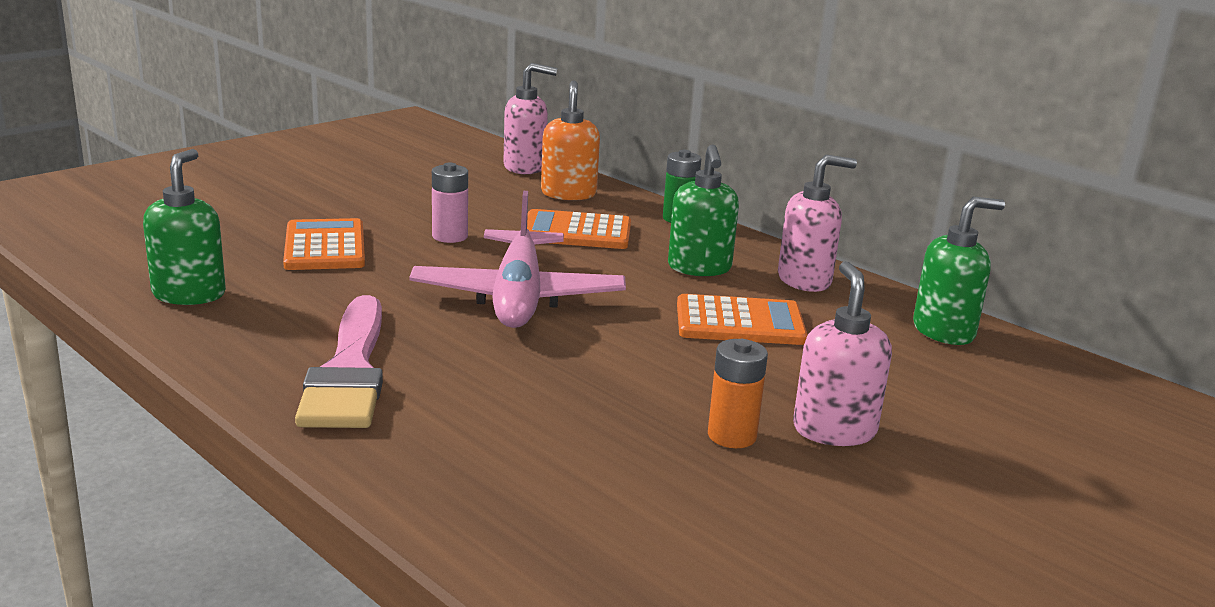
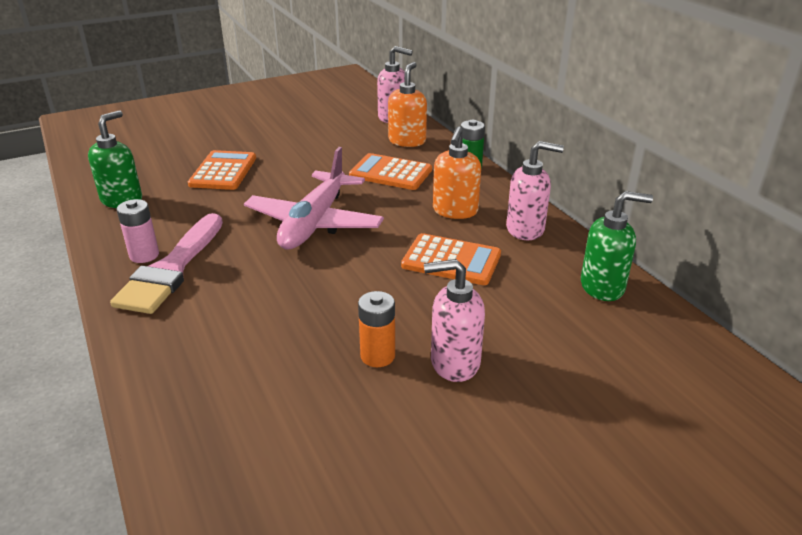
camera: 20 degrees right, 10 degrees up
(450, 236) = (305, 170): pink battery -> pink battery (144, 255)
(699, 268) = (455, 211): green soap dispenser -> orange soap dispenser
(834, 430) = (454, 362): pink soap dispenser -> pink soap dispenser turned 105 degrees counterclockwise

